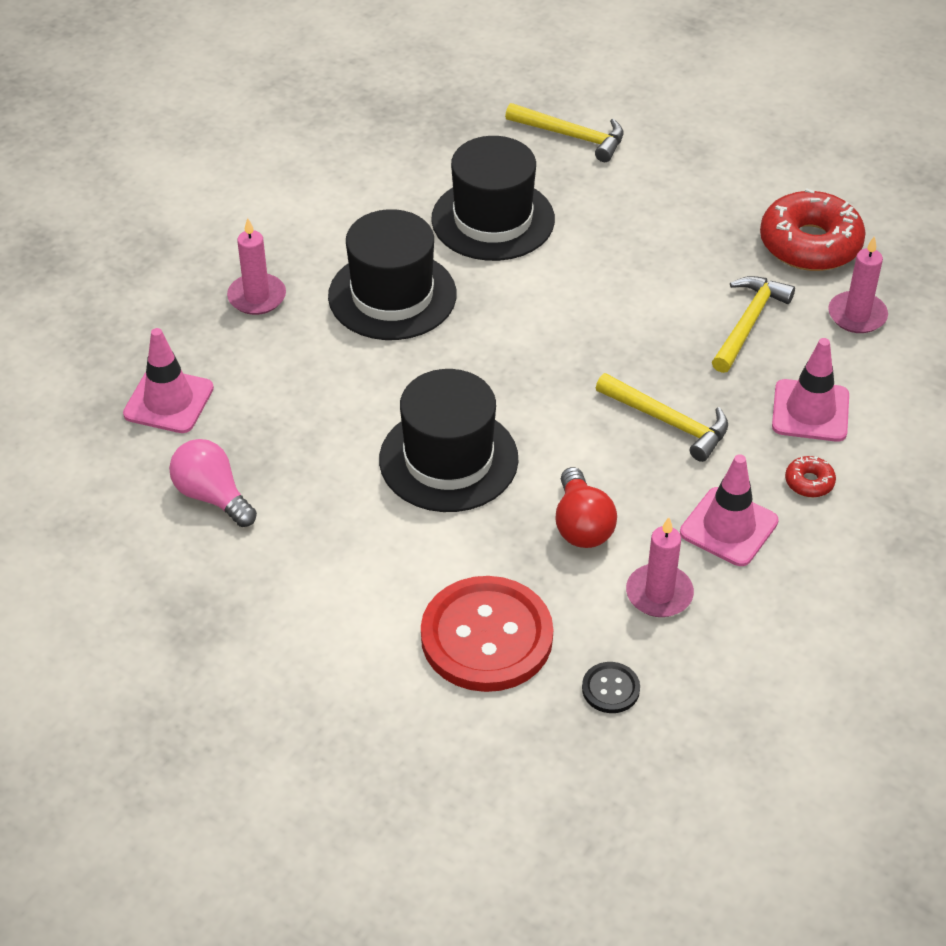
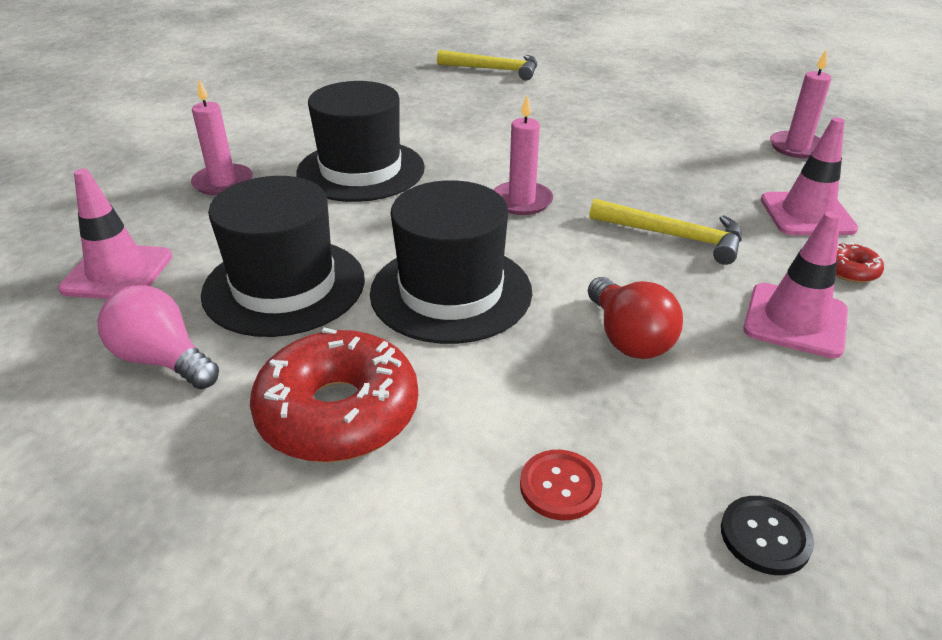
camera: 10 degrees left, 10 degrees down
(486, 637) = (560, 486): red button -> red button, size x0.43
(493, 219) = (443, 117): black hat -> black hat (284, 286)
(659, 594) = (759, 401): pink candle -> pink candle (521, 201)
(749, 322) = (705, 160): yellow hammer -> none
(810, 244) = (724, 110): red donut -> red donut (338, 412)

